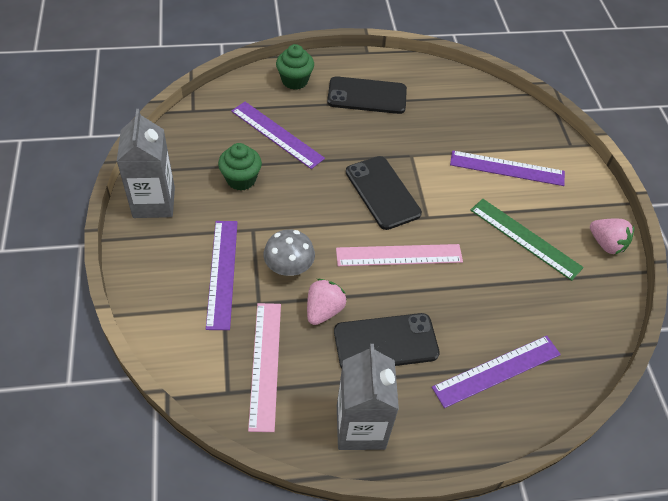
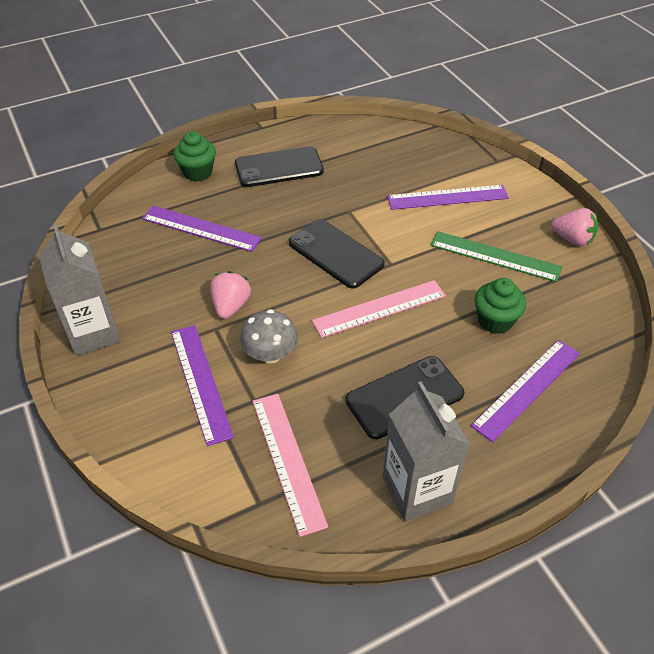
camera: 15 degrees left, 5 degrees down
(241, 179) = (181, 282): green cupcake -> green cupcake (495, 321)
(324, 310) = (326, 386): pink strawberry -> pink strawberry (231, 306)

